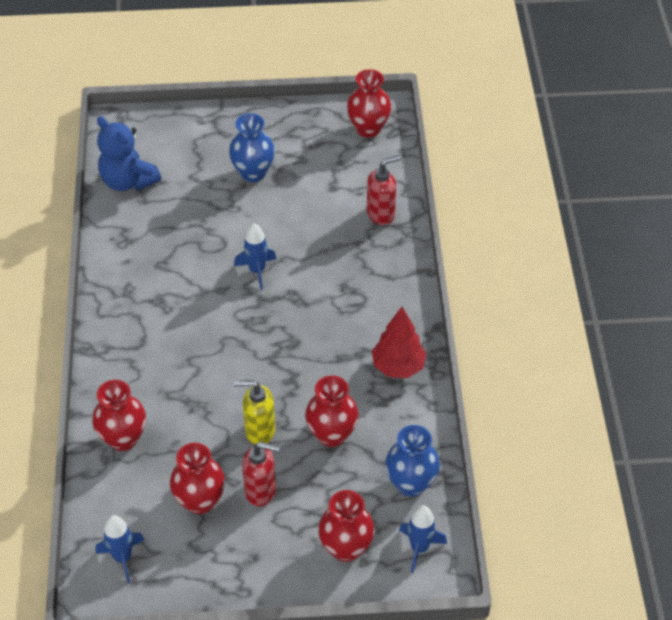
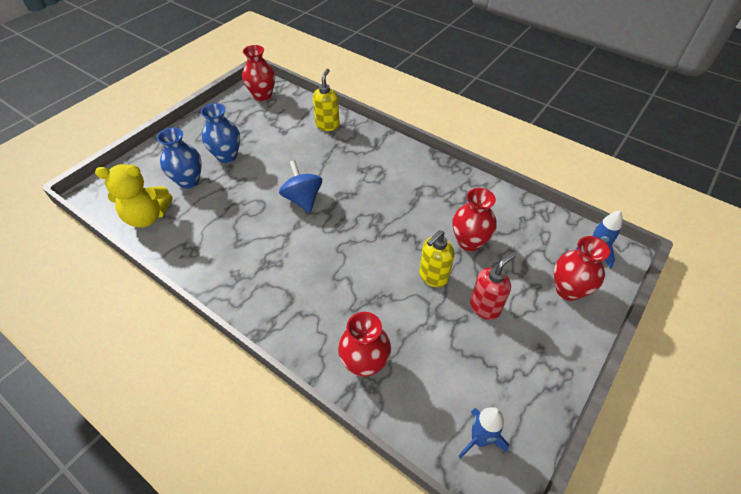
camera: 50 degrees left, 0 degrees up
(128, 181) = (147, 217): blue teddy bear -> yellow teddy bear
(200, 501) = (465, 349): red vase -> none
(257, 271) = (303, 199): blue rocket -> blue spinning top
(381, 214) = (327, 125): red soap dispenser -> yellow soap dispenser
(398, 366) = (445, 182): red tree -> none
(410, 483) = (539, 228): blue vase -> blue vase (189, 181)

